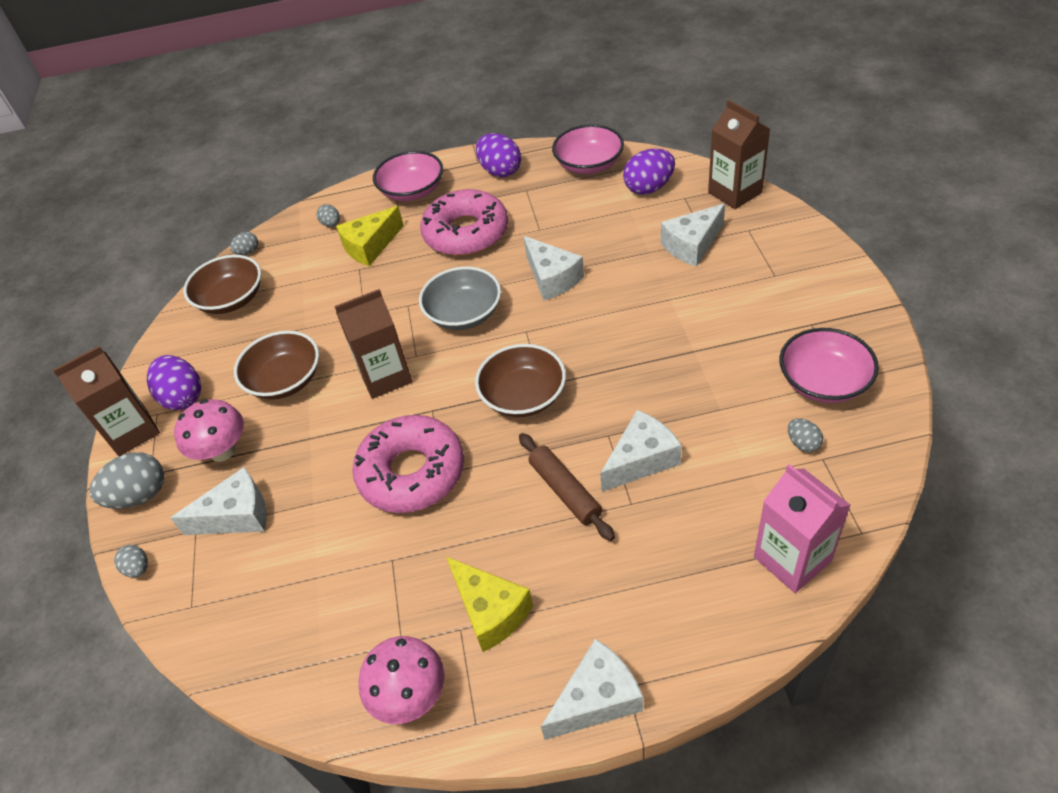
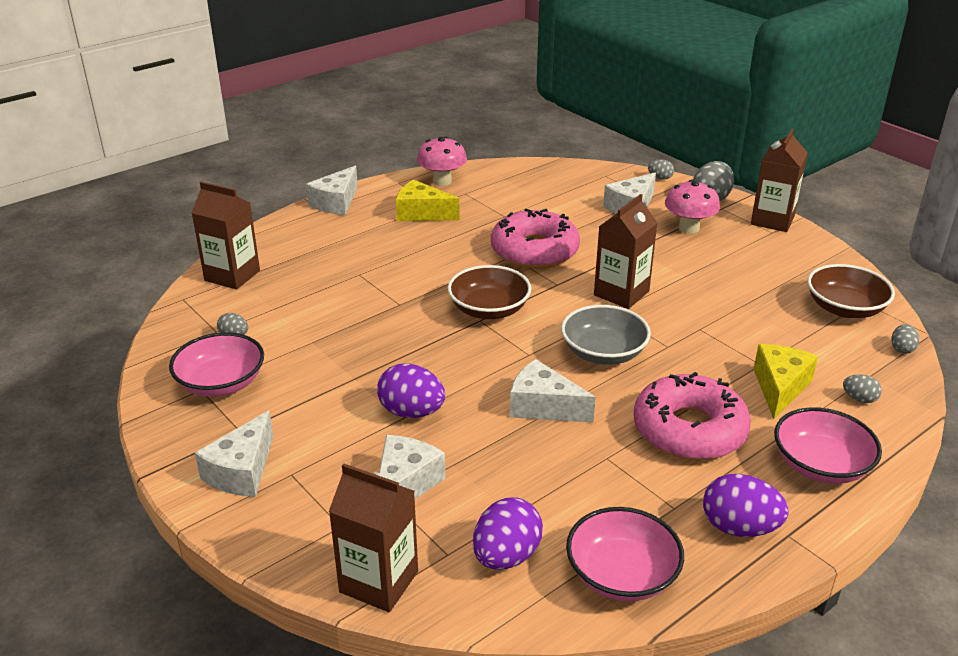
camera: 145 degrees right, 15 degrees down
(183, 397) = (768, 244): purple egg -> purple egg (411, 412)
(285, 380) = (703, 271): brown bowl -> none
(565, 491) = (412, 268): brown rolling pin -> none
(641, 460) = (364, 297): white cheese -> white cheese (242, 471)
(792, 559) = (232, 275): pink carton -> brown carton

